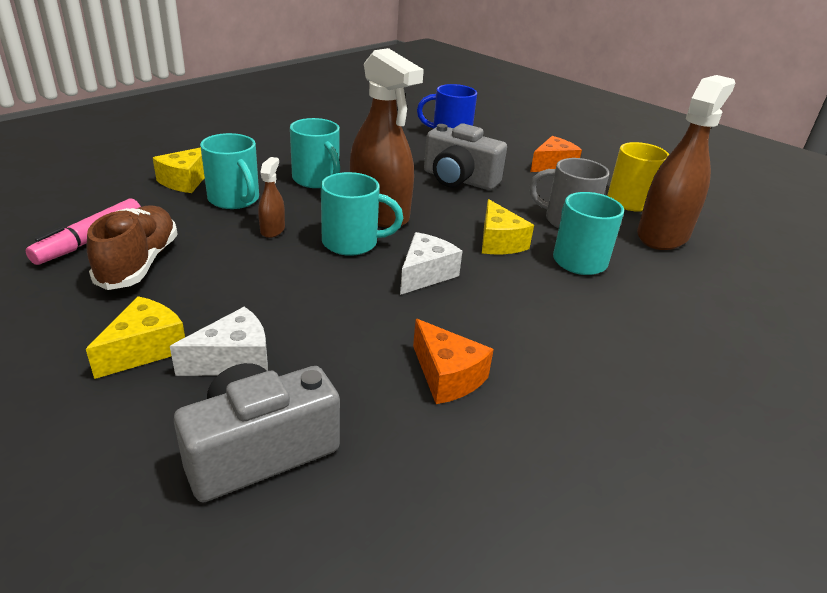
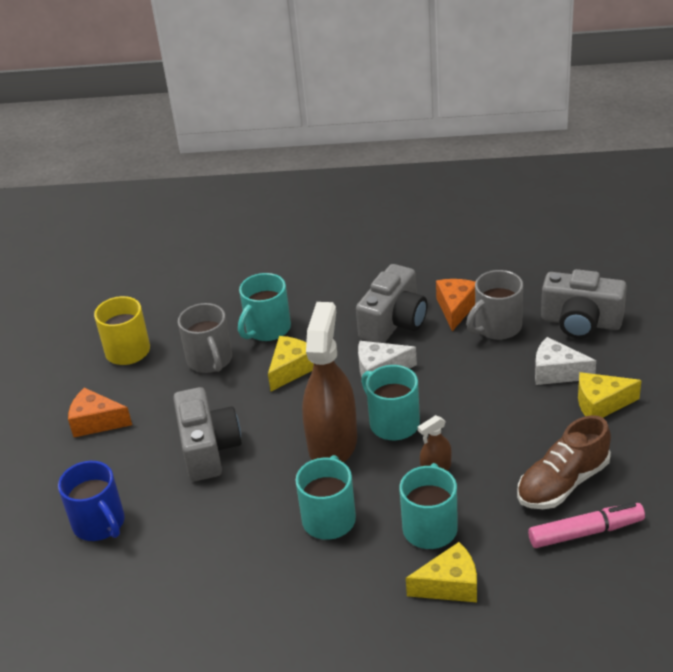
camera: 125 degrees left, 5 degrees up
(367, 378) = (496, 327): none -> grey mug
(486, 323) = (394, 322): none -> grey camera
(662, 235) = (173, 316): brown spray bottle -> none

